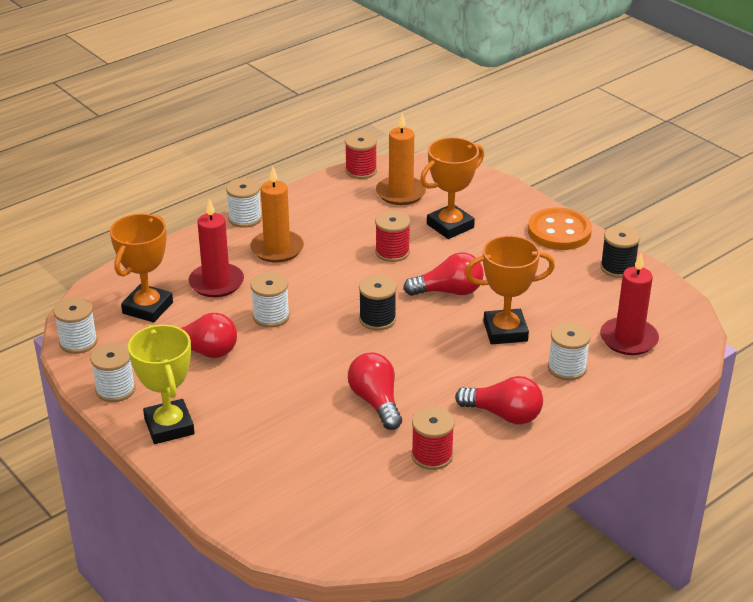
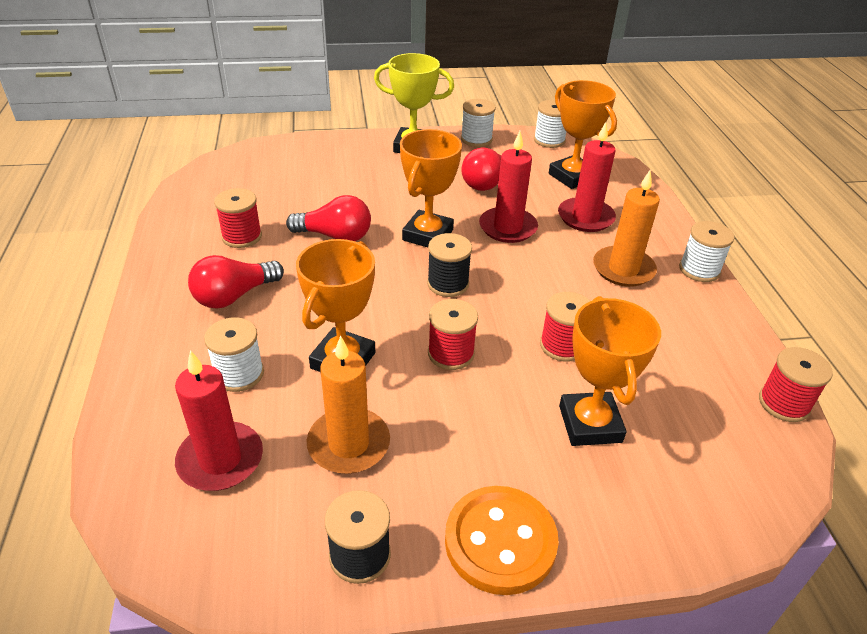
camera: 120 degrees right, 5 degrees up
(271, 316) = (507, 228): white spool -> red candle
(323, 353) = (427, 235): none -> orange trophy
(401, 193) = (703, 415): orange candle -> orange candle (348, 444)
(449, 291) = (451, 353): red light bulb -> red spool

